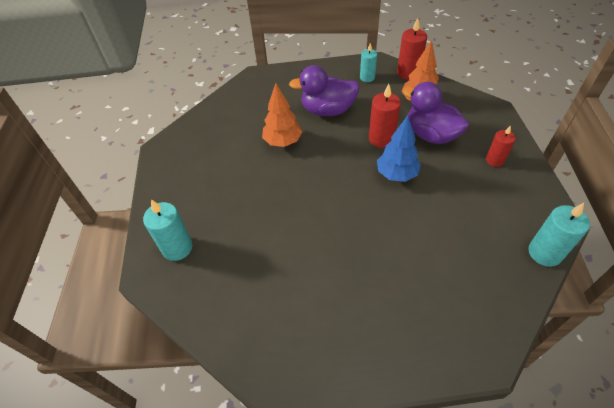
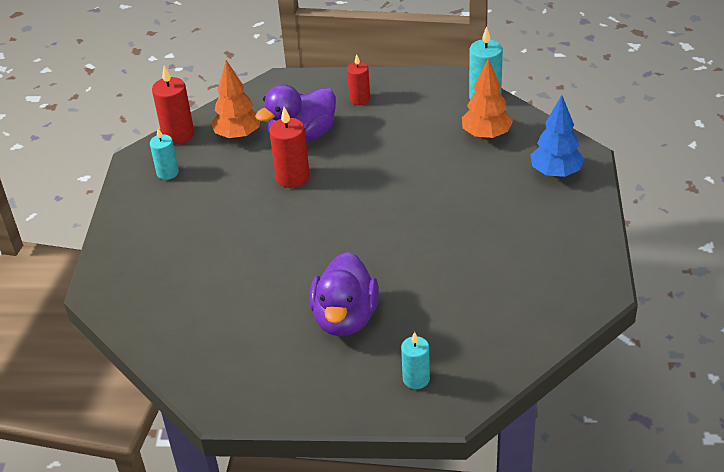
camera: 80 degrees left, 10 degrees down
(177, 248) = (416, 379): turquoise candle -> turquoise candle, size x0.66
(282, 142) = (262, 268): orange tree -> orange tree (486, 135)
(327, 110) = (218, 218): purple duck -> purple duck (345, 318)
(396, 174) = (356, 174): blue tree -> blue tree (555, 173)

